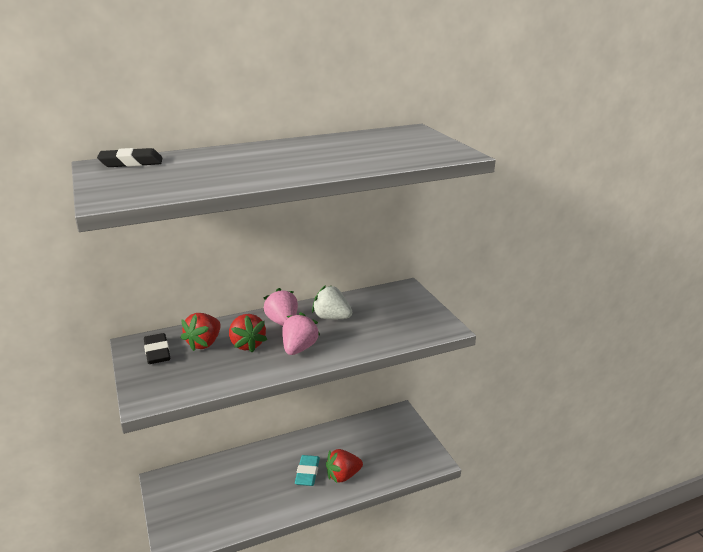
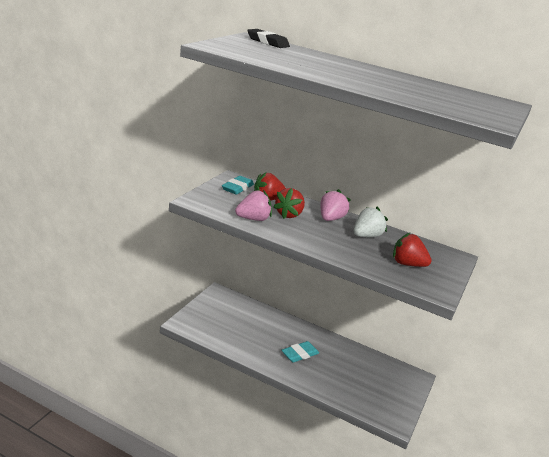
camera: 45 degrees right, 0 degrees up
(157, 352) = (237, 188): black eraser -> turquoise eraser
(299, 348) = (314, 235): pink strawberry -> pink strawberry (253, 219)
(331, 317) = (366, 236): white strawberry -> white strawberry turned 60 degrees clockwise
(343, 476) = (319, 374): red strawberry -> red strawberry (407, 264)

